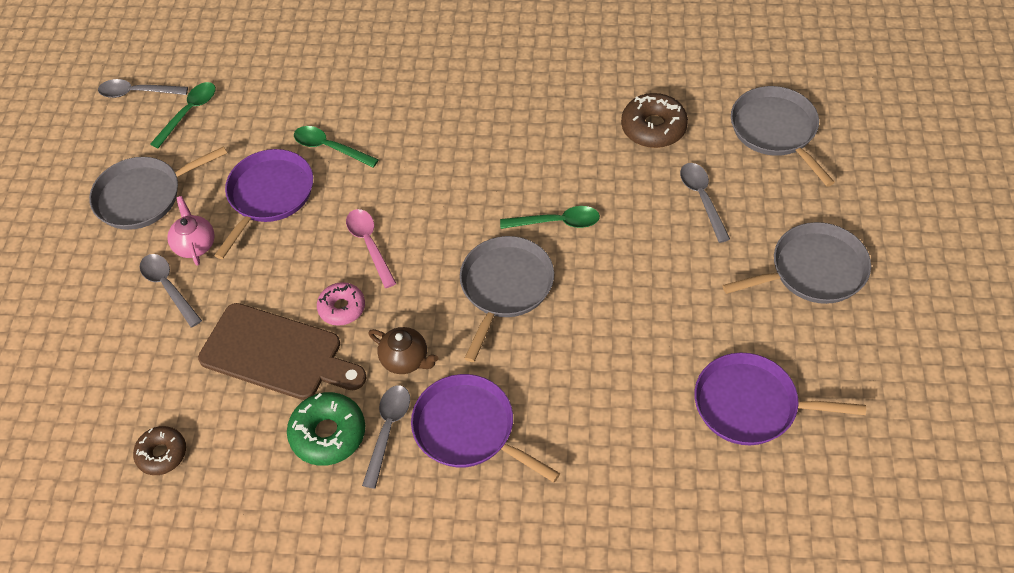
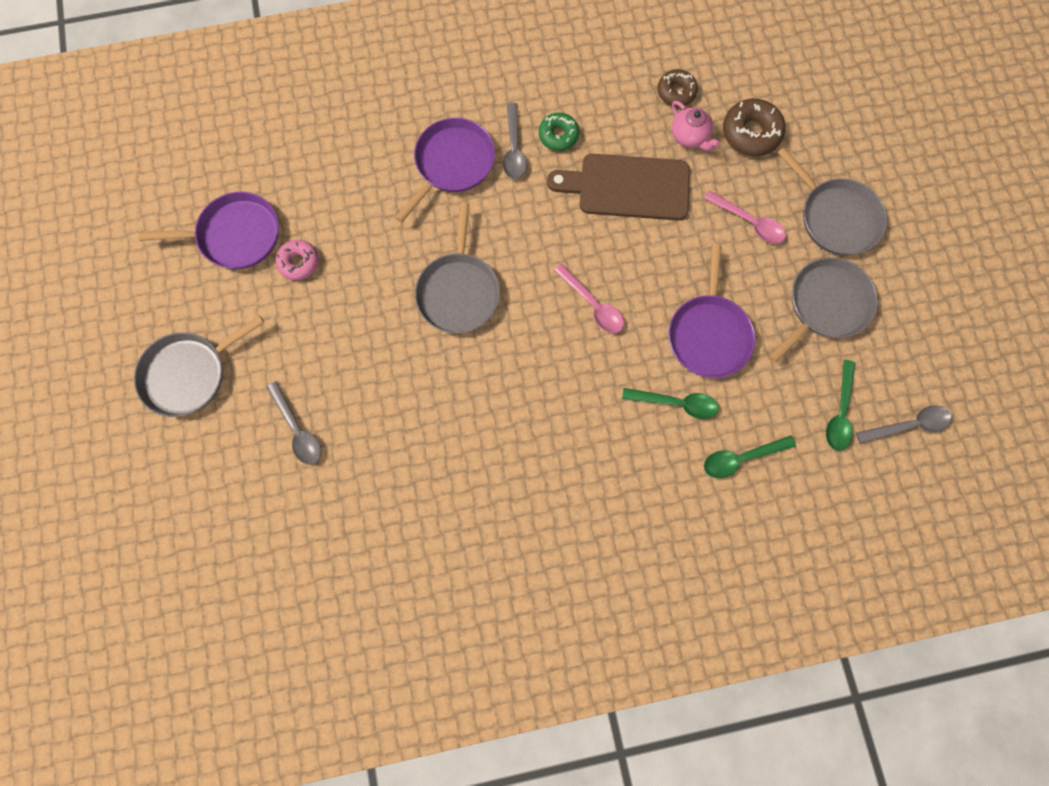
camera: 160 degrees right, 20 degrees up
(168, 287) = (749, 222): grey spoon -> pink spoon
(195, 244) = (749, 267): pink teapot -> pink teapot (689, 137)
(328, 434) = (558, 135): green donut -> green donut, size x0.67
(342, 308) = (591, 239): pink donut -> pink donut (299, 262)
(406, 359) = (521, 207): brown teapot -> none
(469, 429) = (452, 164): purple pan -> purple pan turned 75 degrees counterclockwise
(557, 222) = (429, 370): green spoon -> green spoon (740, 458)
(653, 128) = (358, 508): brown donut -> brown donut (750, 133)
(776, 131) = (232, 535): grey pan -> grey pan (835, 217)

